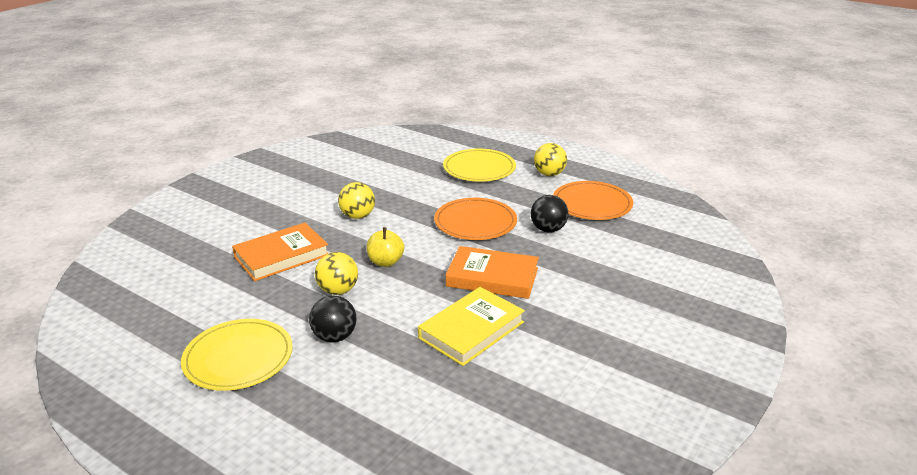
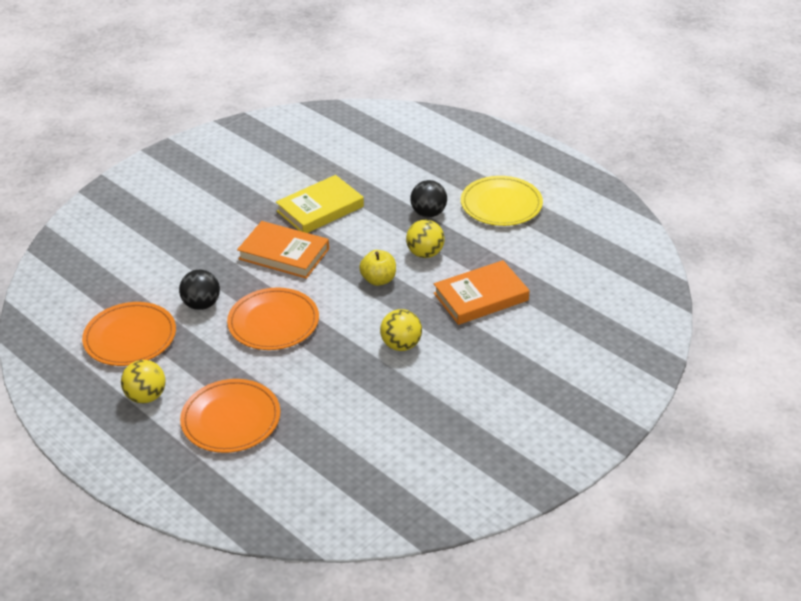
camera: 170 degrees left, 10 degrees up
(479, 168) = (231, 419): yellow plate -> orange plate

